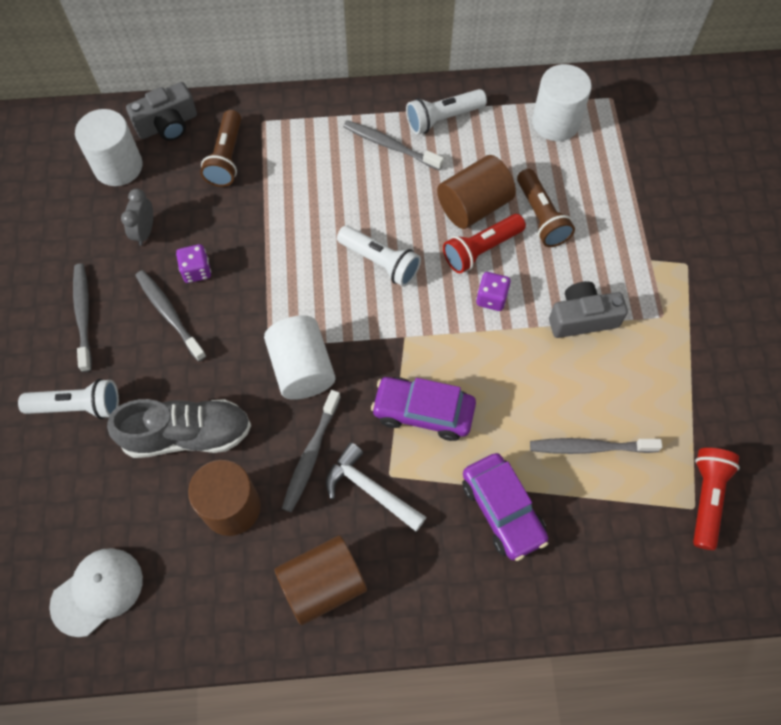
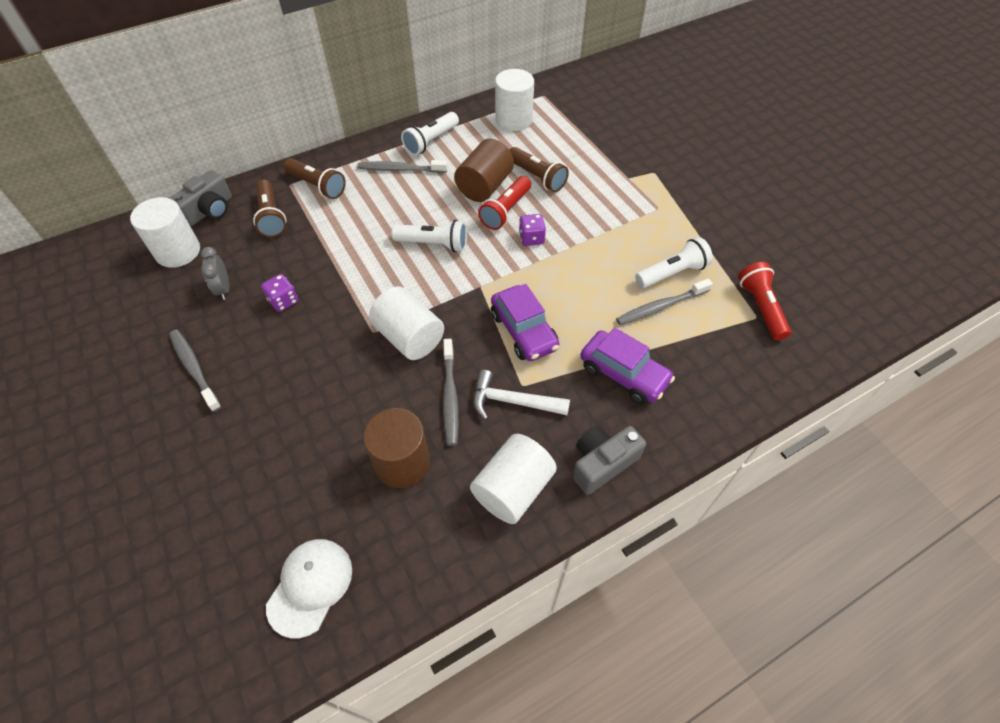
camera: 25 degrees left, 10 degrees down
(78, 406) = (221, 441): white flashlight -> white flashlight (672, 273)
(169, 314) = (274, 340): grey toothbrush -> none
(187, 435) = (334, 423): grey shoe -> none
(291, 135) = (317, 186): none -> brown flashlight
(322, 584) = (513, 489): brown cylinder -> white cylinder
(423, 412) = (524, 331): purple car -> purple car turned 105 degrees counterclockwise
(582, 318) = (604, 228): grey camera -> grey camera (602, 463)

